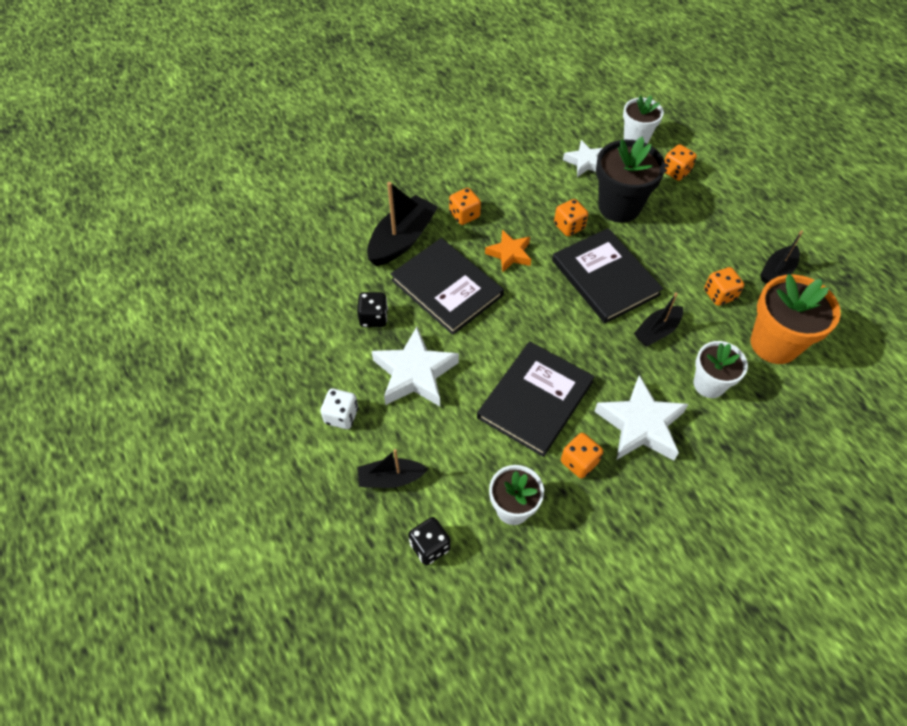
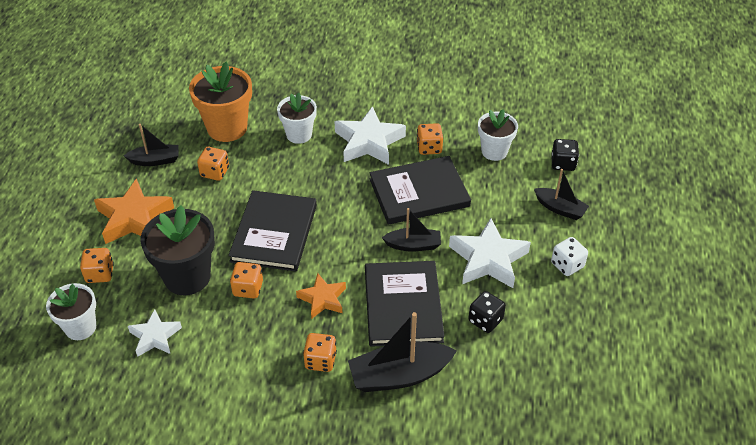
camera: 140 degrees left, 10 degrees down
(657, 331) = (288, 179): black boat -> black boat (413, 245)
(716, 219) = (134, 218): none -> orange star

